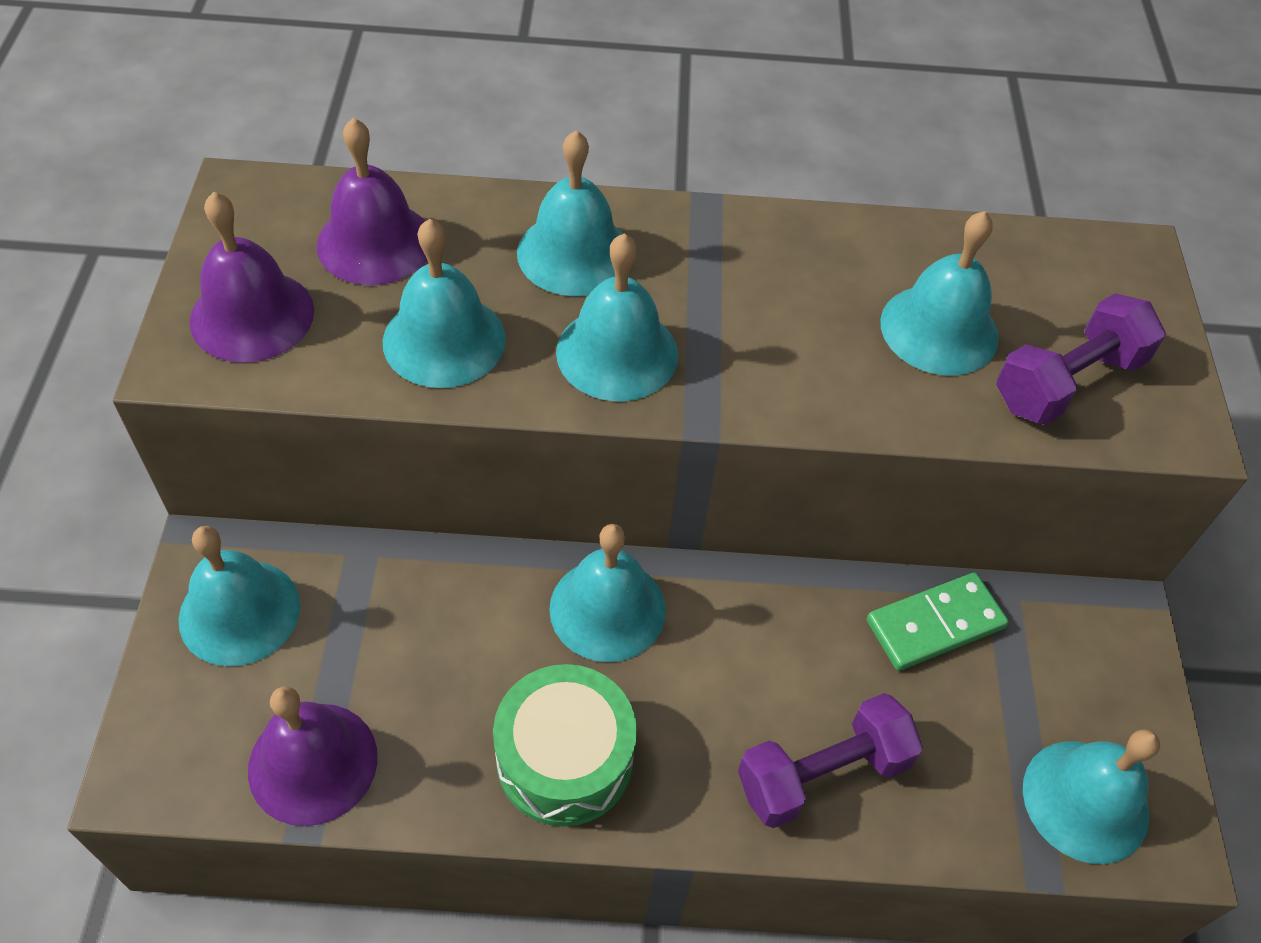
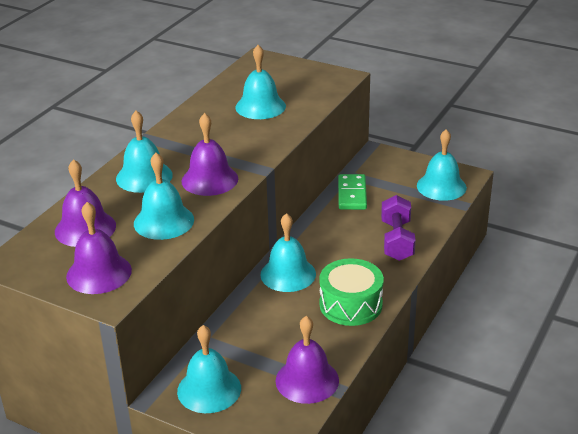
camera: 60 degrees left, 20 degrees down
(617, 353) = (209, 179): turquoise bell -> purple bell
(1067, 382) = (305, 90): purple dumbbell -> none

